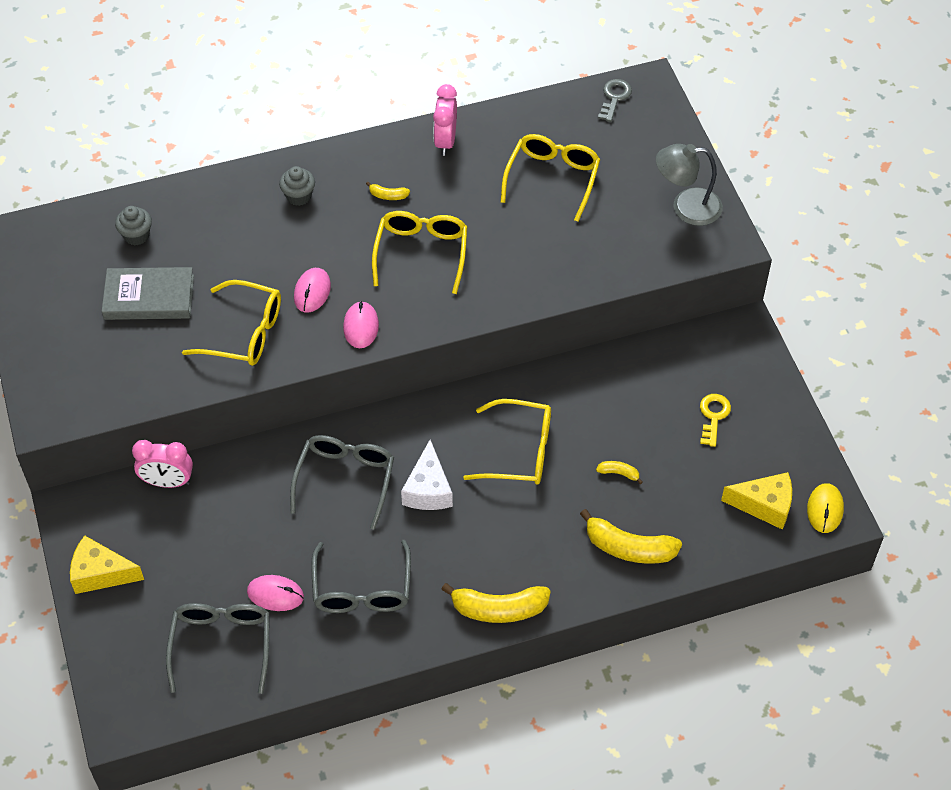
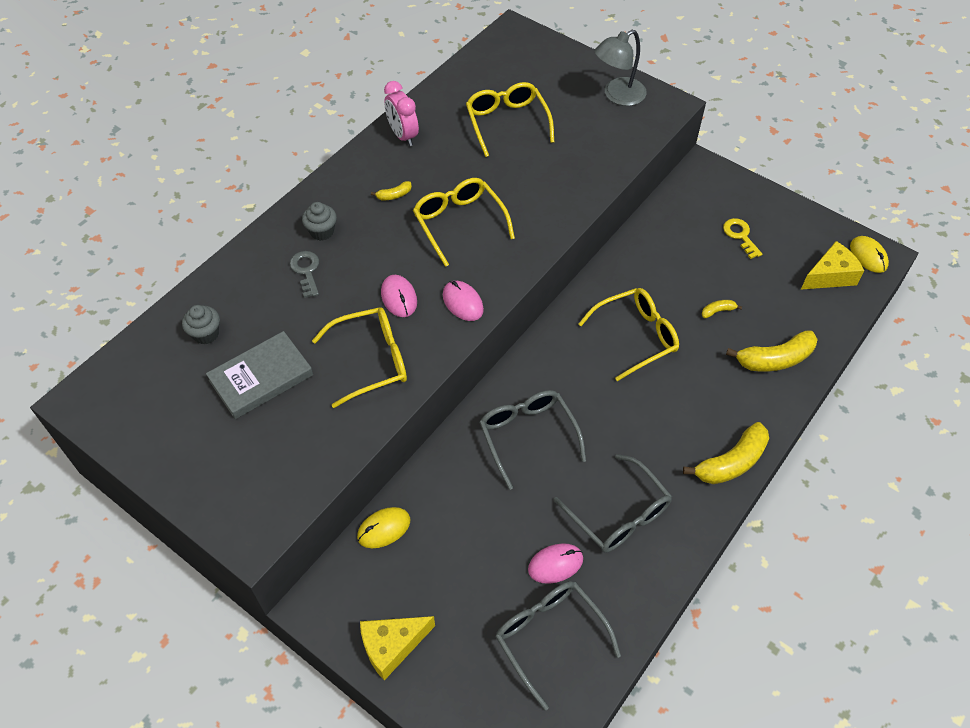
camera: 35 degrees left, 0 degrees up
(167, 482) = (384, 529): pink clock -> yellow mouse
(428, 489) = (597, 405): white cheese -> none
(614, 98) = (498, 49): grey key -> grey key (306, 271)

